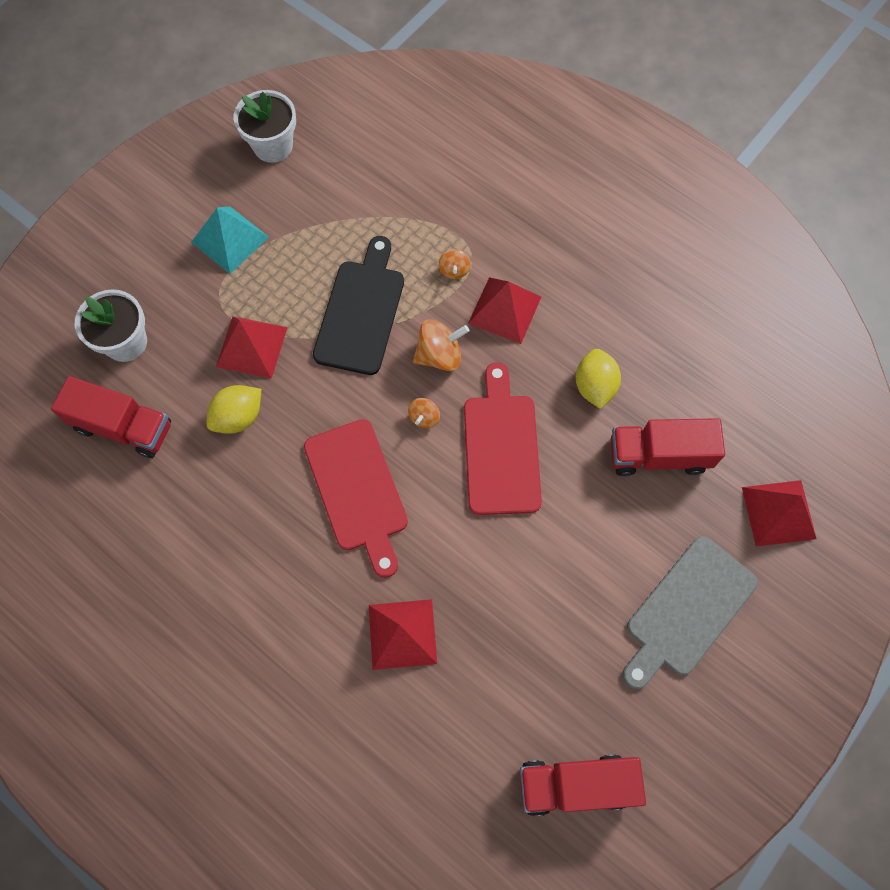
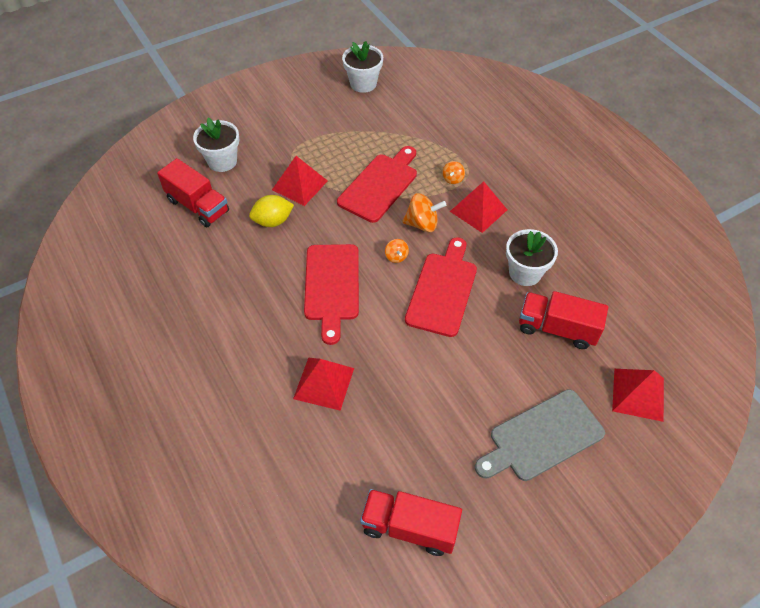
camera: 20 degrees right, 15 degrees down
(230, 239) = (313, 125): turquoise pyramid -> none
(361, 312) = (380, 185): black cutting board -> red cutting board
(424, 417) = (396, 257): orange spinning top -> orange spinning top turned 60 degrees counterclockwise
(594, 386) = (525, 273): yellow lemon -> white flower pot

